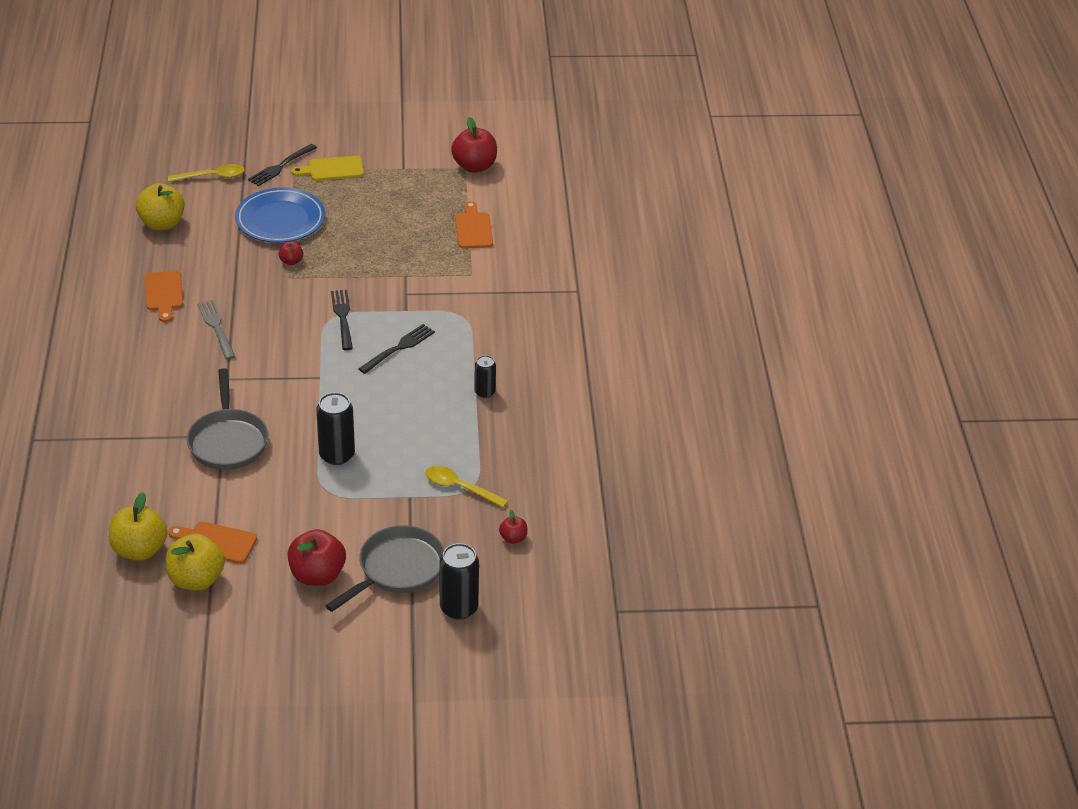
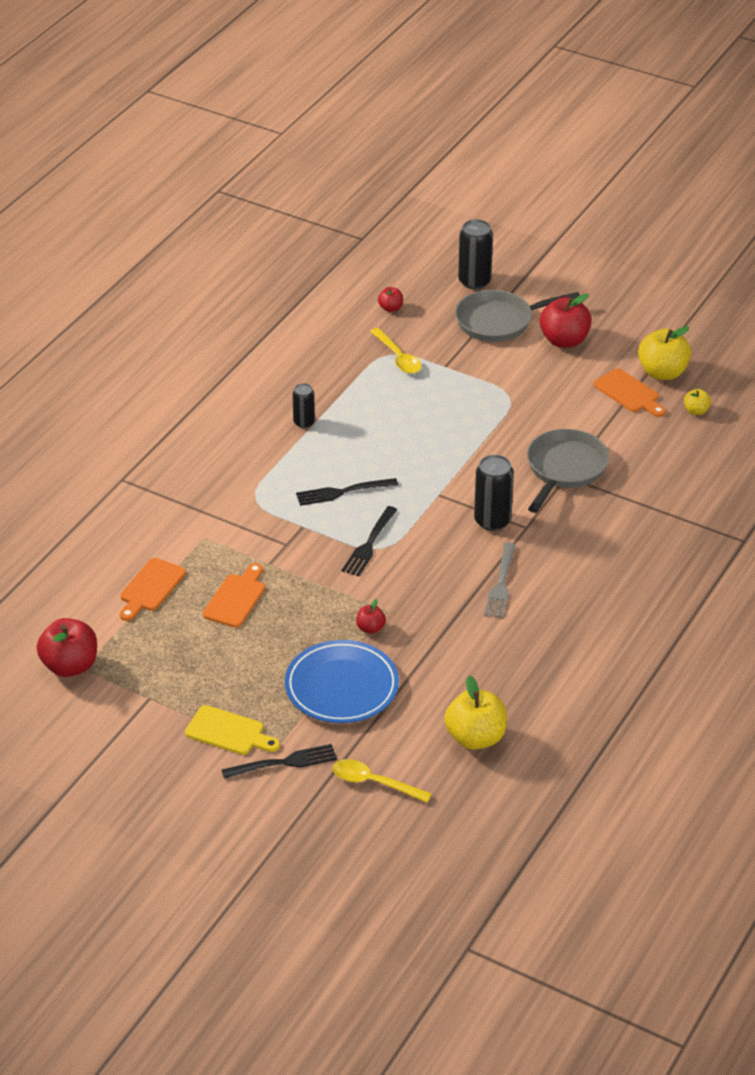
camera: 145 degrees left, 0 degrees up
(139, 550) = (696, 411): yellow apple -> yellow apple, size x0.50
(164, 294) = (529, 645): orange cutting board -> orange cutting board (236, 598)
(337, 455) = (478, 421): black can -> black can (492, 521)

